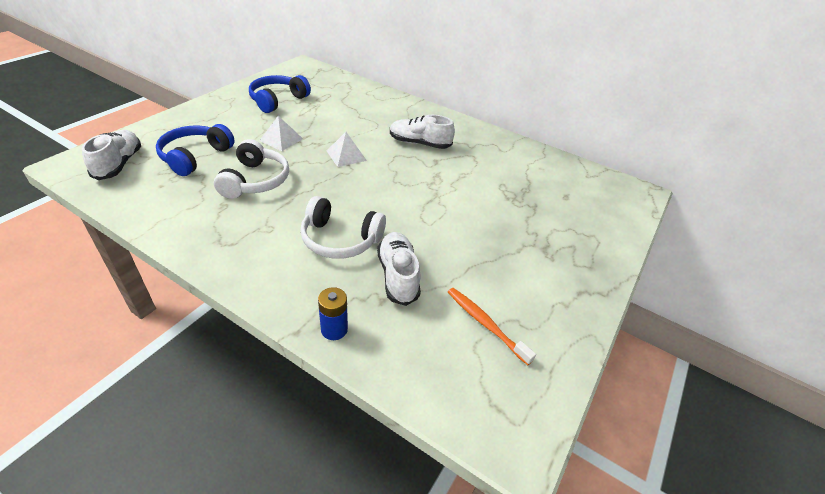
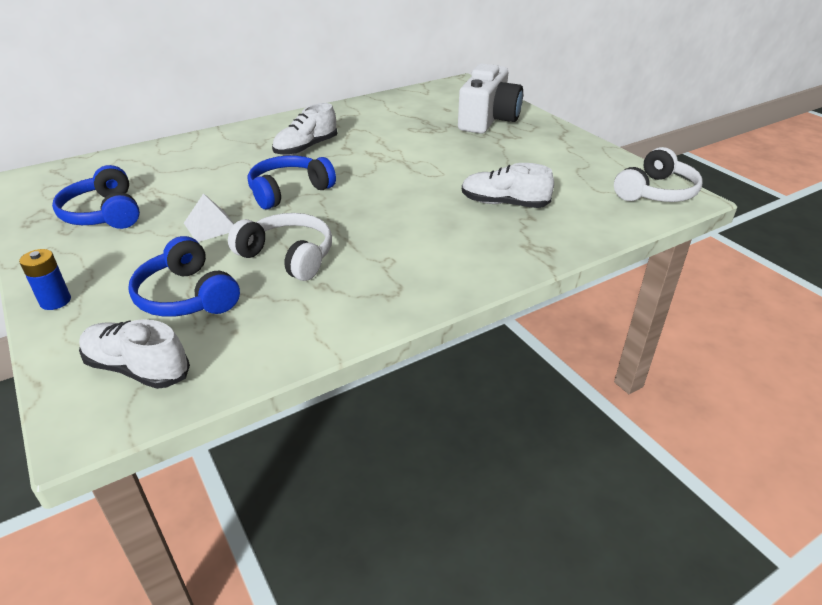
camera: 60 degrees left, 5 degrees down
(334, 329) = (556, 246): blue battery -> blue battery (55, 301)
(340, 239) = (435, 222): white headphones -> white headphones (655, 192)
(346, 155) = (289, 191): white pyramid -> blue headphones
(485, 324) = (577, 180): orange toothbrush -> none
(570, 228) = (488, 120): none -> white camera

